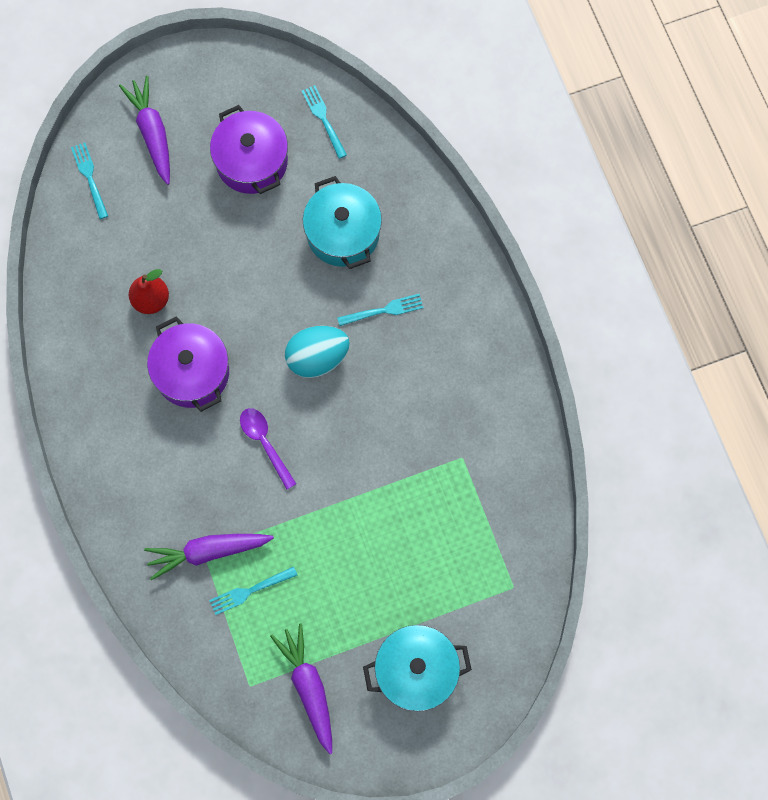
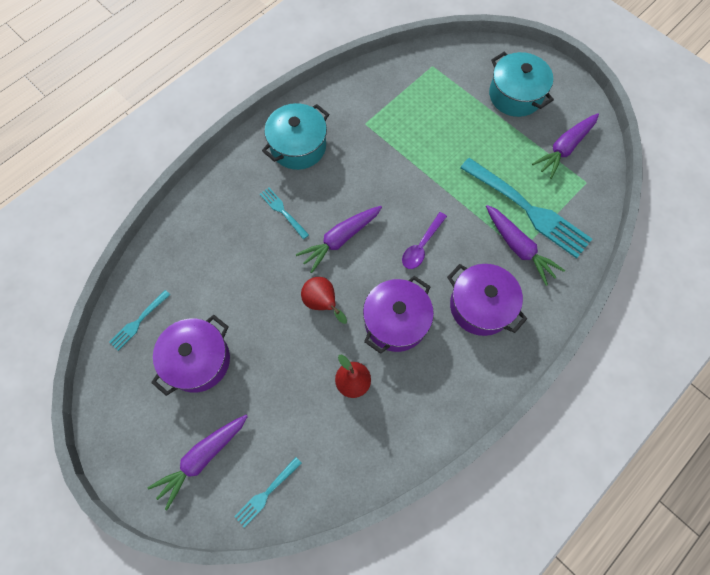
camera: 115 degrees left, 5 degrees down
(162, 470) = (480, 306): none -> purple pot
(250, 590) = (527, 209): turquoise fork -> turquoise fork, size x2.14
(251, 306) = (322, 303): none -> red pear
(317, 358) = (340, 239): turquoise egg -> purple carrot
(343, 233) = (233, 264): turquoise pot -> turquoise pot (298, 146)

